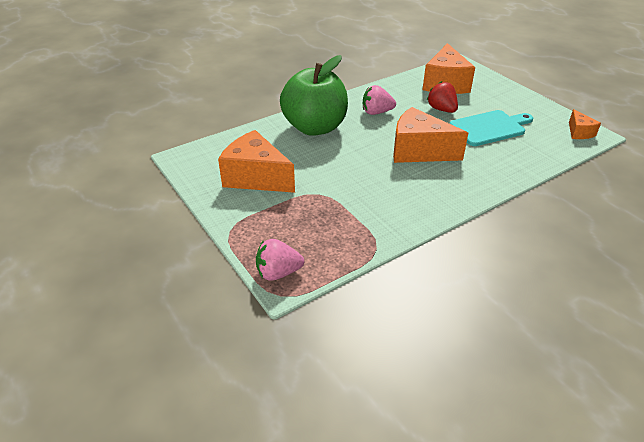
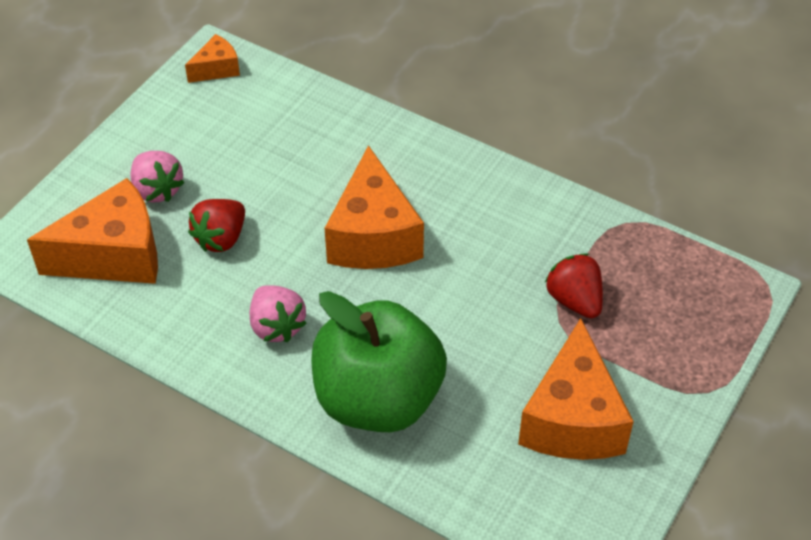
camera: 115 degrees left, 10 degrees up
(278, 273) = (738, 302): pink strawberry -> pink strawberry (157, 190)
(329, 204) = (574, 300): none -> red strawberry
(489, 128) = (254, 167): turquoise cutting board -> none

